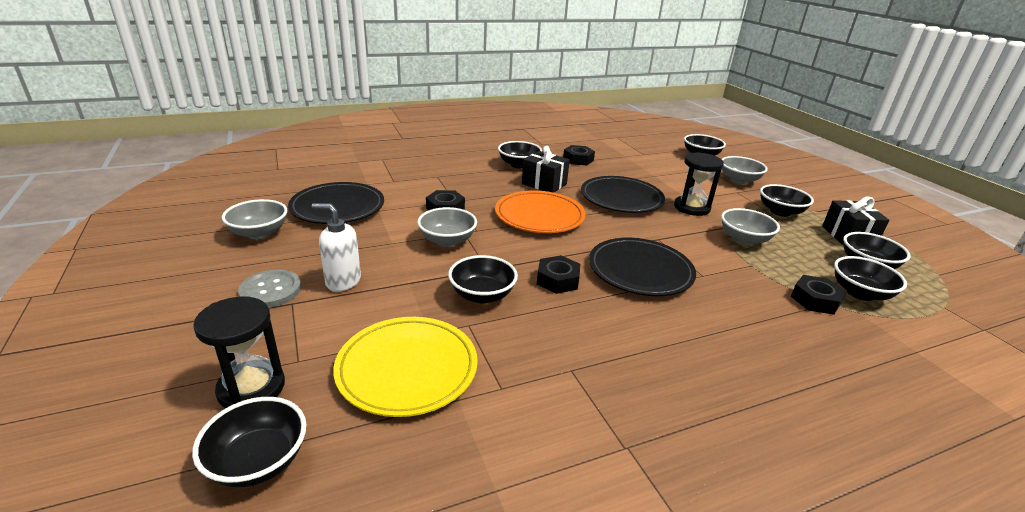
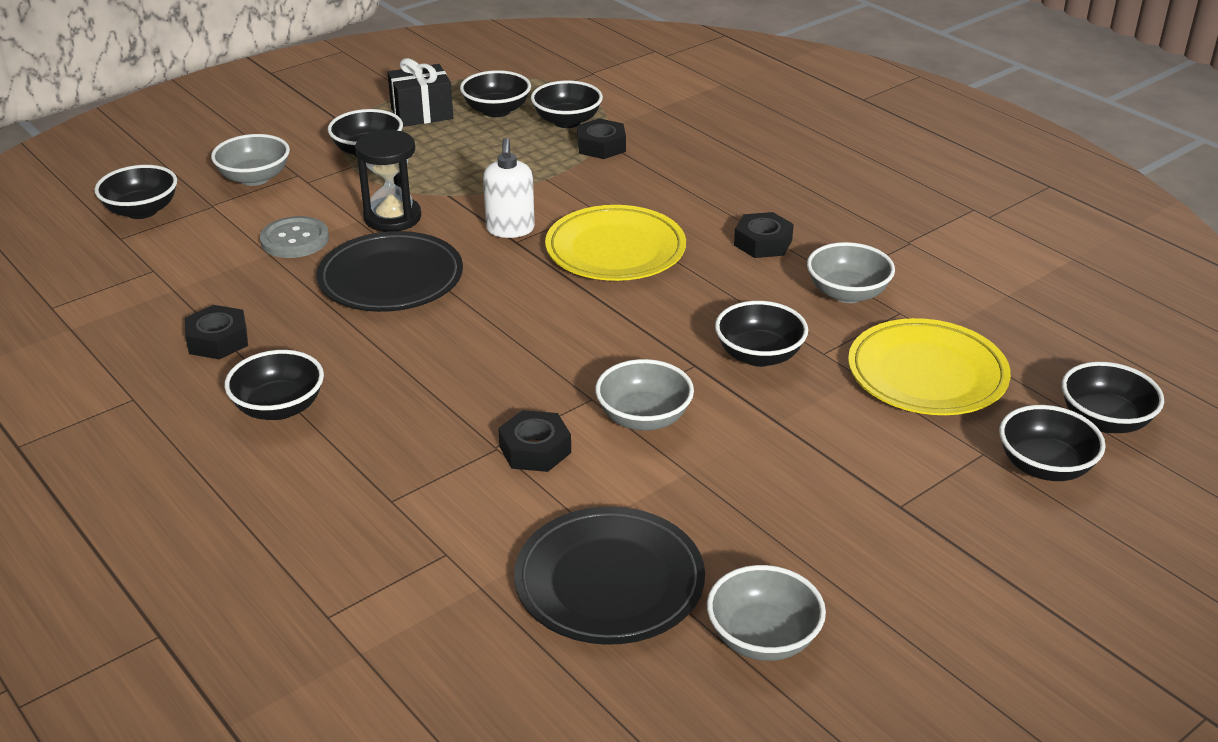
camera: 105 degrees left, 5 degrees up
(251, 388) = (1044, 467): black hourglass -> black bowl
(270, 290) = (892, 538): grey button -> grey button (295, 240)
(343, 281) = (820, 480): white soap dispenser -> white soap dispenser (510, 229)
(539, 216) = (505, 347): orange plate -> none
(544, 184) = (367, 362): black gift -> none
(557, 280) = (682, 306): black nut -> black nut (763, 243)
(640, 271) = (615, 250): black plate -> yellow plate
(744, 239) = (476, 180): grey bowl -> grey bowl (847, 293)

